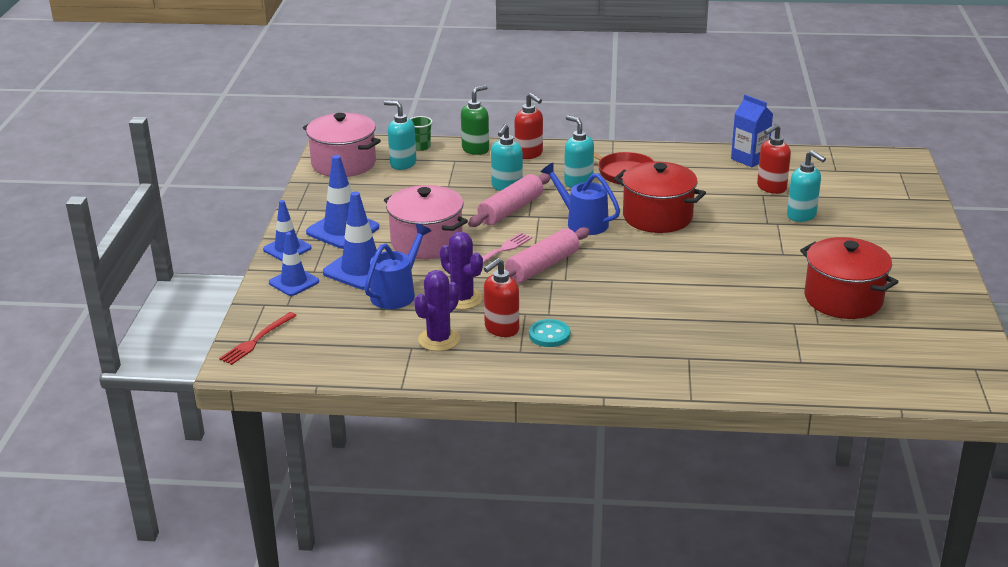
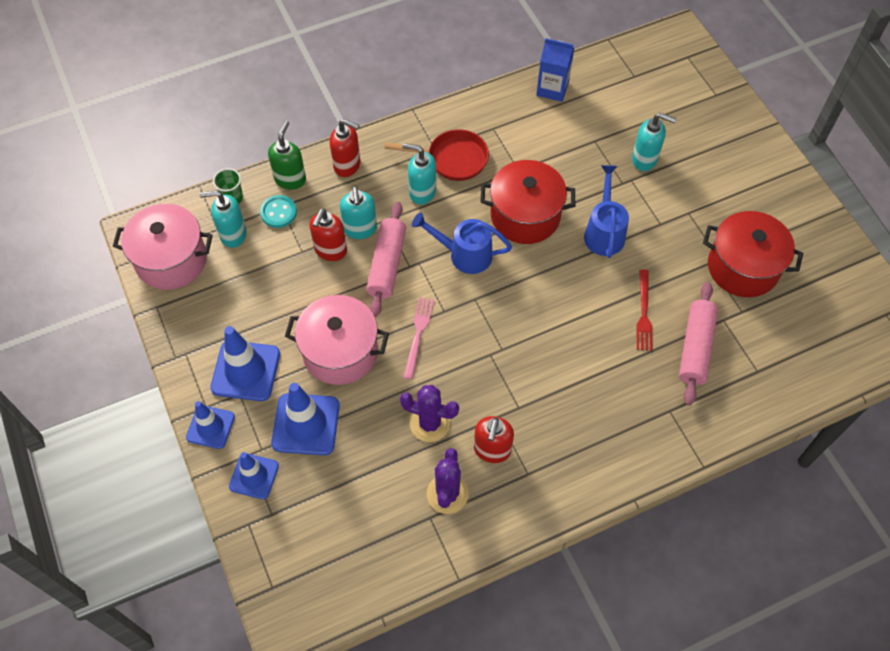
camera: 30 degrees left, 30 degrees up
(257, 340) = (279, 582): red fork -> red fork (643, 313)
(397, 293) = (364, 444): blue watering can -> blue watering can (604, 231)
(542, 266) = (470, 339): pink rolling pin -> pink rolling pin (695, 348)
(549, 335) = (538, 437): turquoise button -> turquoise button (278, 212)
(771, 188) = (596, 127): red soap dispenser -> red soap dispenser (330, 250)

